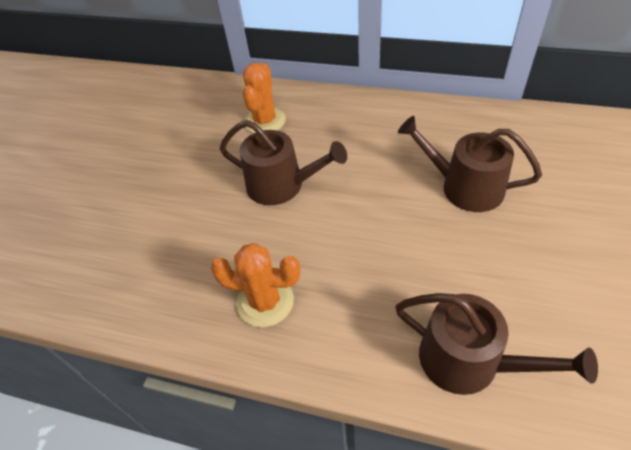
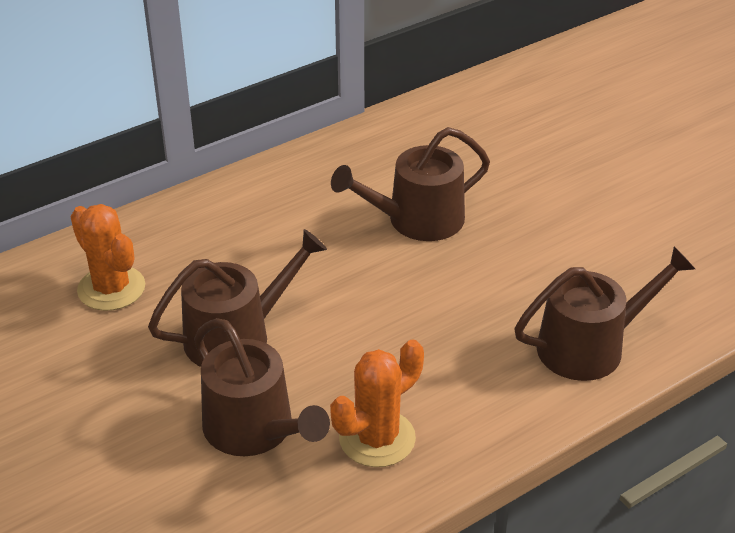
camera: 55 degrees left, 10 degrees down
(222, 243) = (255, 429): none -> brown watering can

